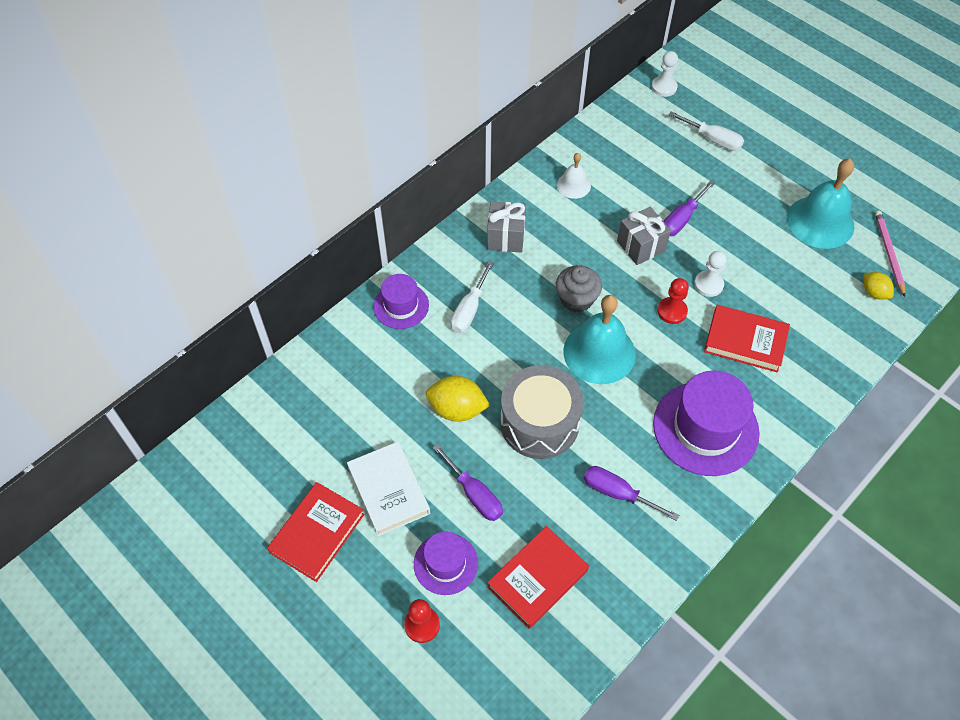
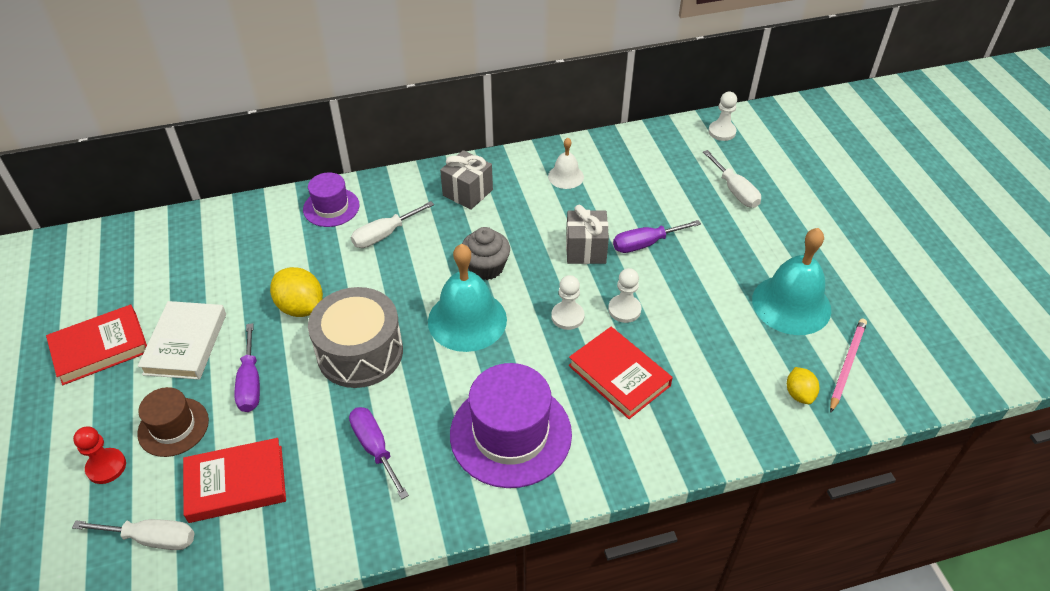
camera: 30 degrees right, 10 degrees down
(445, 563) = (173, 427): purple hat -> brown hat
(512, 656) = (152, 538): none -> white screwdriver
(672, 311) = (567, 316): red pawn -> white pawn

